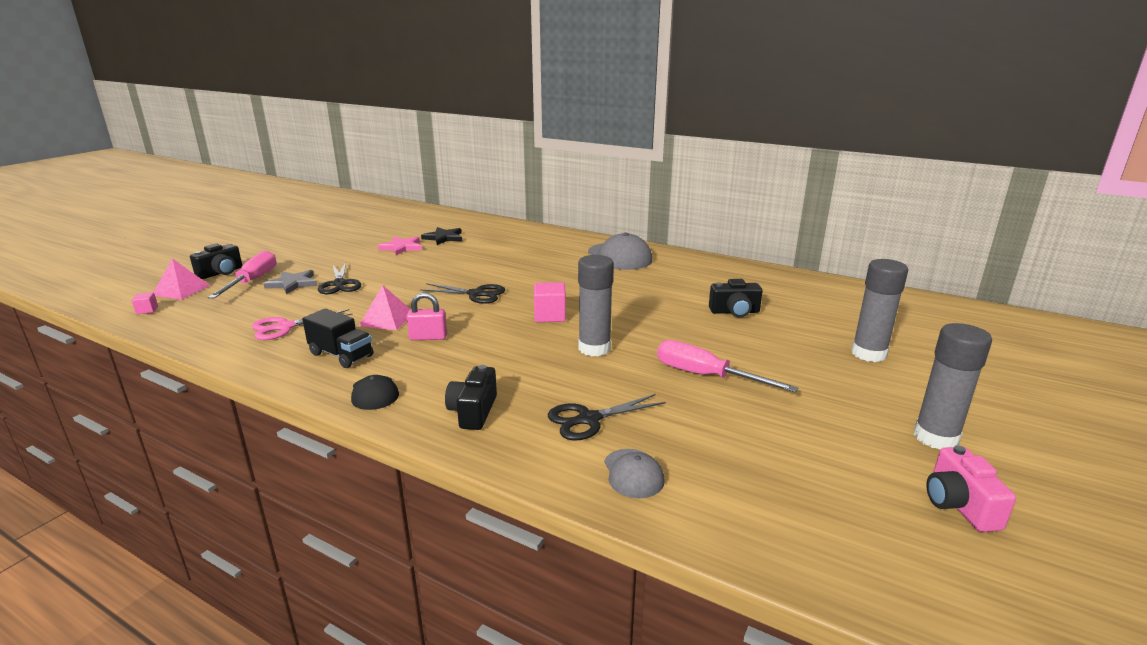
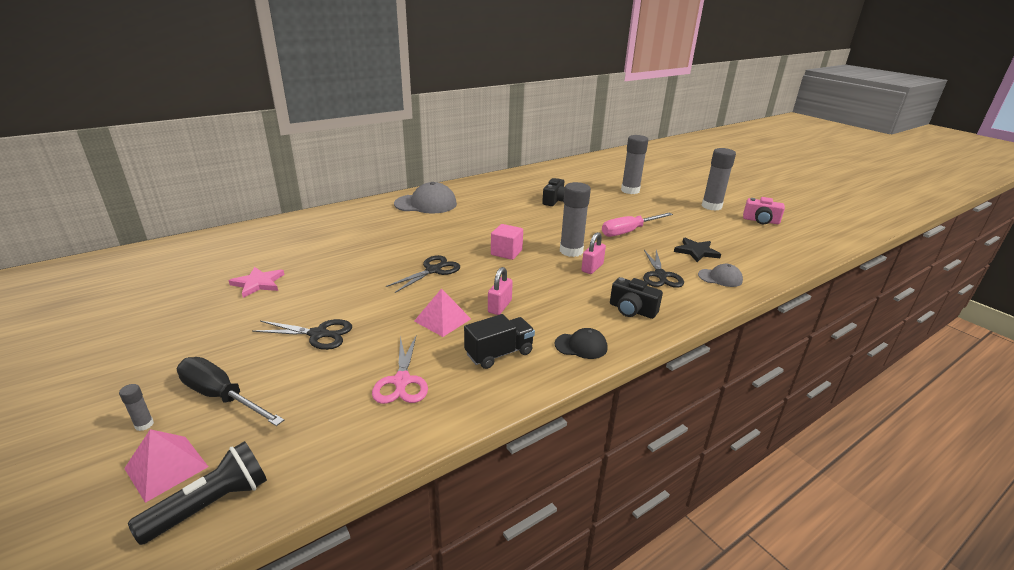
camera: 65 degrees left, 5 degrees up
(147, 310) = (211, 504): pink cube -> black flashlight
(221, 273) = (144, 424): black camera -> grey glue stick
(253, 281) = (221, 396): pink screwdriver -> black screwdriver
(293, 284) = (275, 365): grey star -> none
(443, 238) = (266, 257): black star -> black star (696, 251)
(562, 369) = (592, 268): none -> pink padlock

